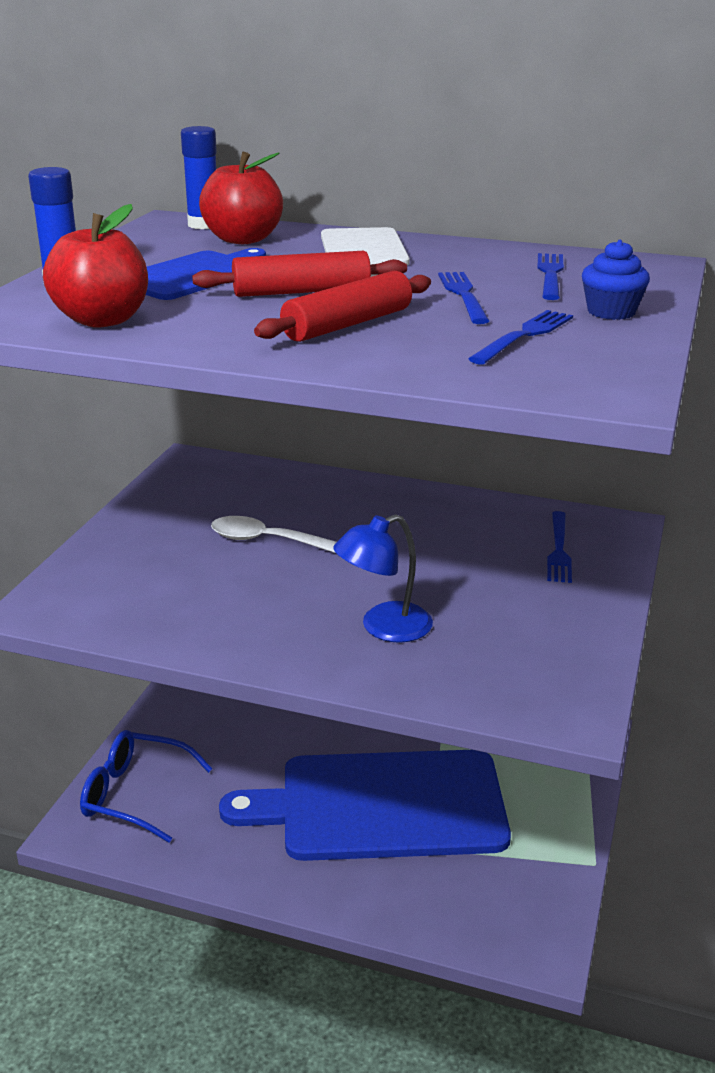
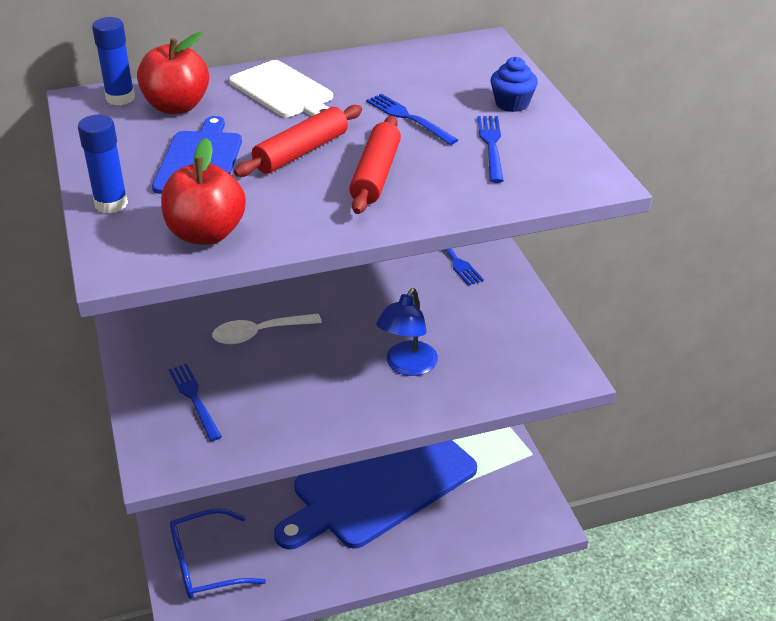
camera: 35 degrees left, 10 degrees up
(550, 274) = (434, 77): blue fork -> blue fork (194, 399)

